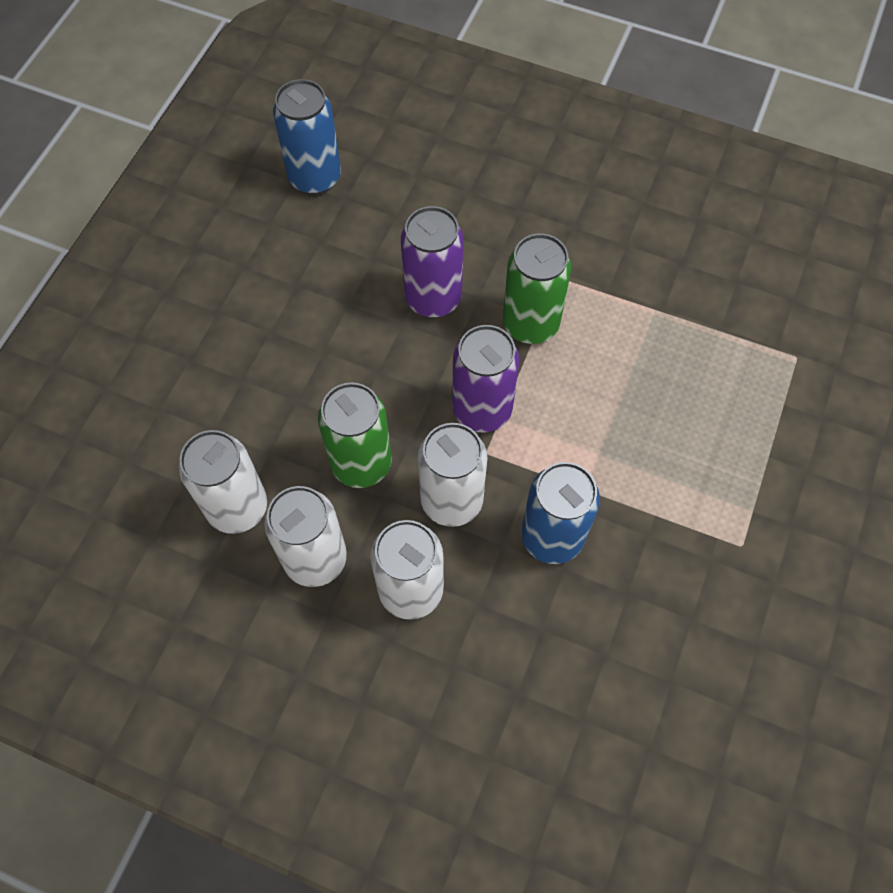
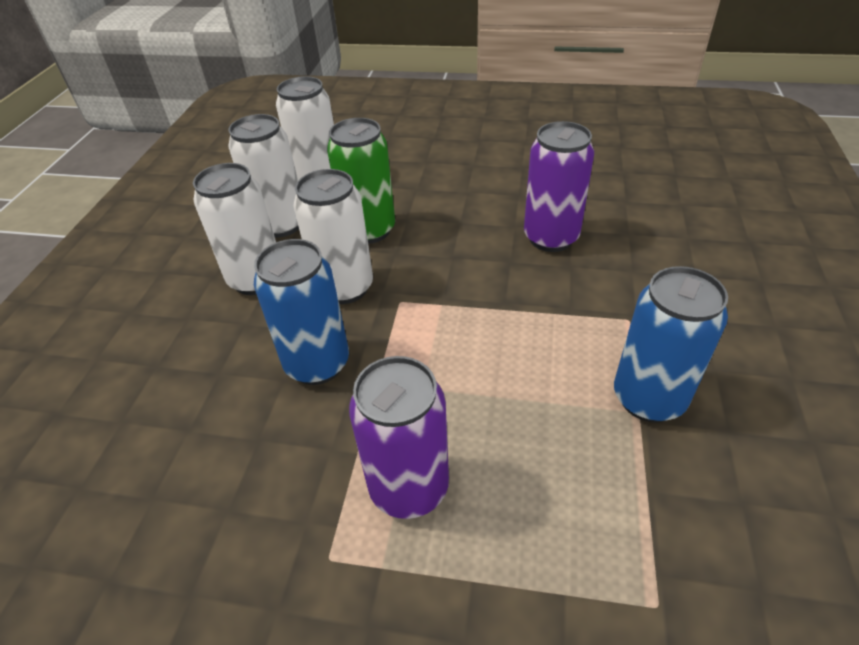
camera: 80 degrees right, 20 degrees down
(315, 178) = (631, 154): blue can -> blue can (648, 398)
(482, 410) = (444, 290): purple can -> purple can (409, 487)
(530, 324) = (558, 307): green can -> none

